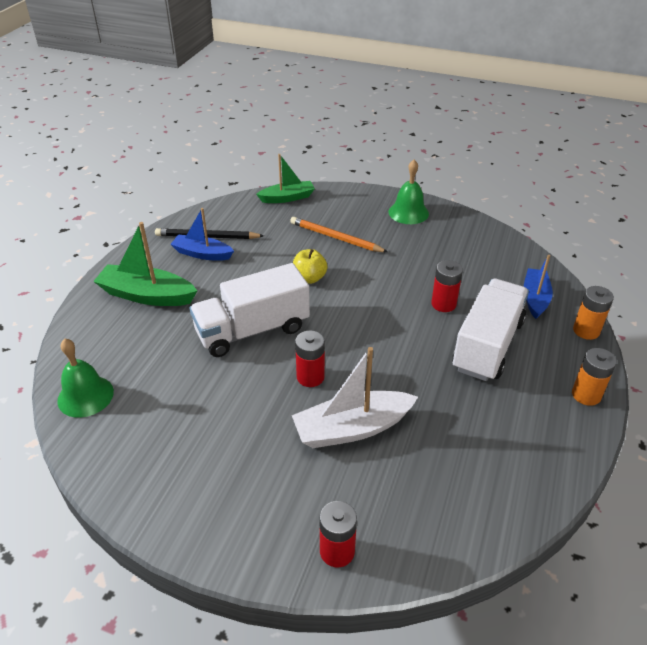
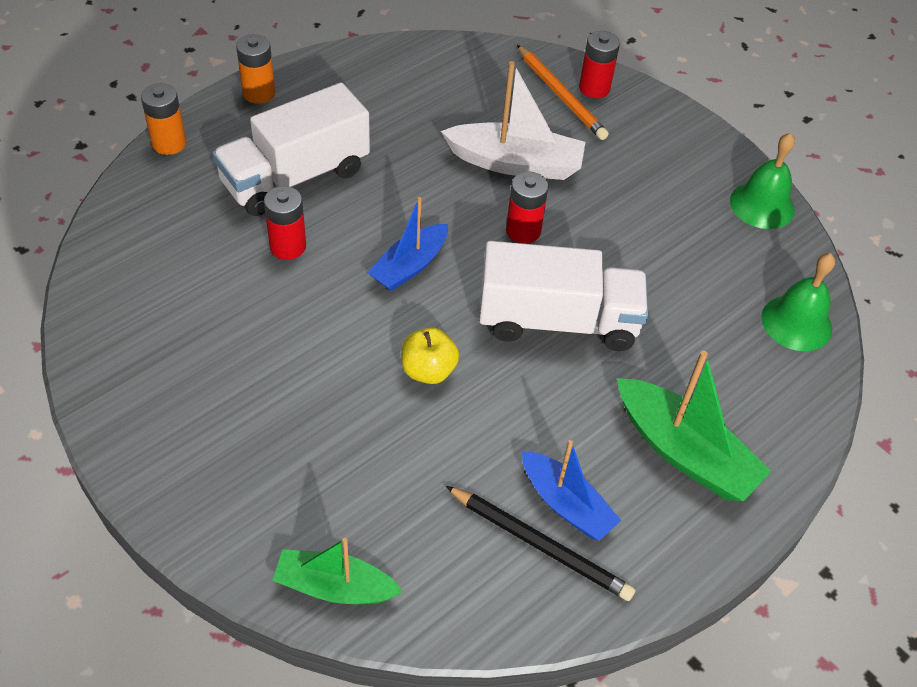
camera: 155 degrees left, 10 degrees up
(336, 238) = (328, 432): orange pencil -> orange pencil (561, 95)
(408, 212) = (161, 431): green bell -> green bell (762, 205)
(535, 298) = (170, 202): blue boat -> blue boat (409, 266)

